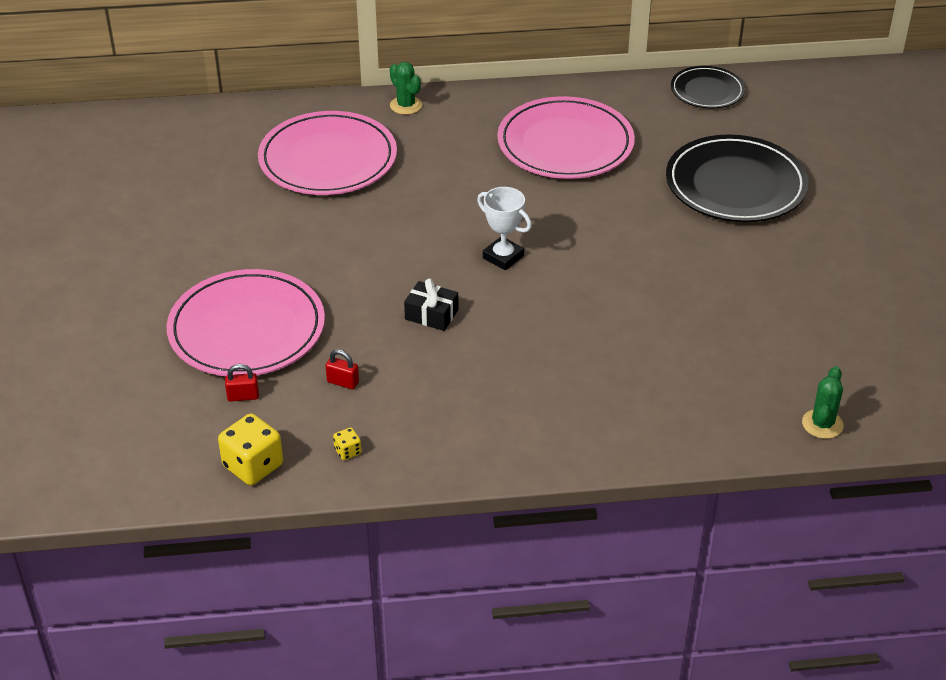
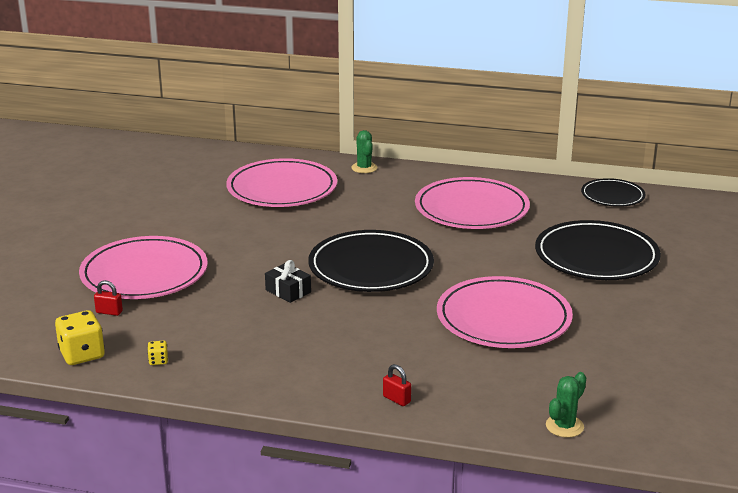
camera: 20 degrees right, 15 degrees down
(343, 382) = (188, 318): red padlock -> red padlock (396, 399)
(503, 257) = (371, 267): white trophy -> black plate
(686, 296) = (503, 318): none -> pink plate

